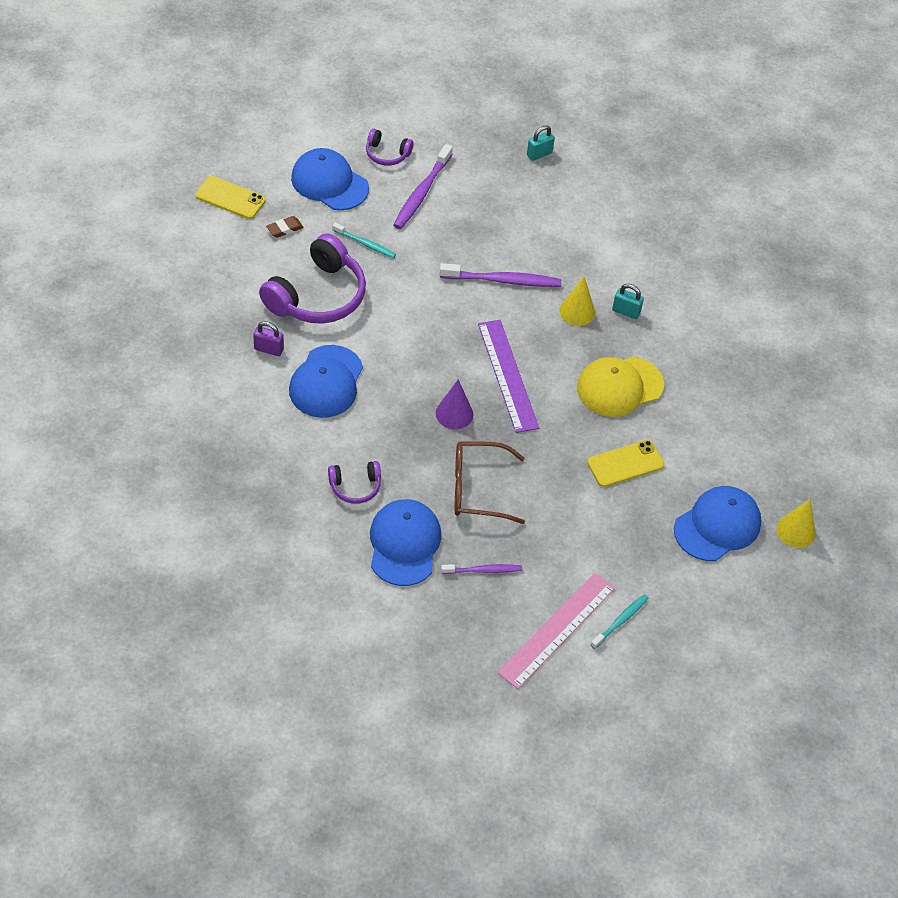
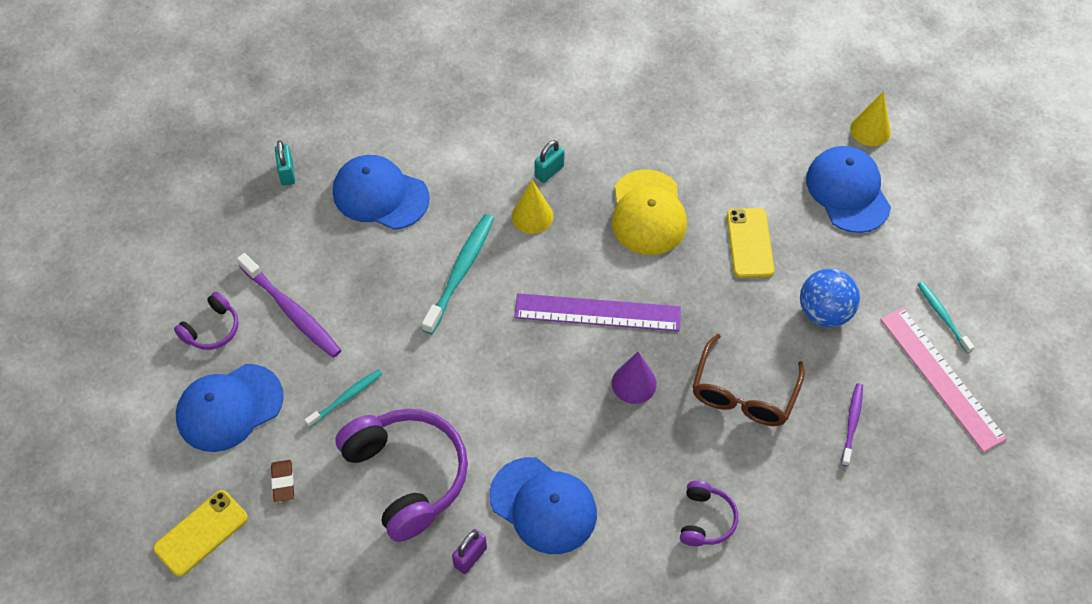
camera: 65 degrees left, 5 degrees up
(404, 544) = (798, 492): blue cap -> blue cap (380, 195)
(503, 280) = (461, 272): purple toothbrush -> turquoise toothbrush
(582, 531) = (824, 312): none -> blue ball

